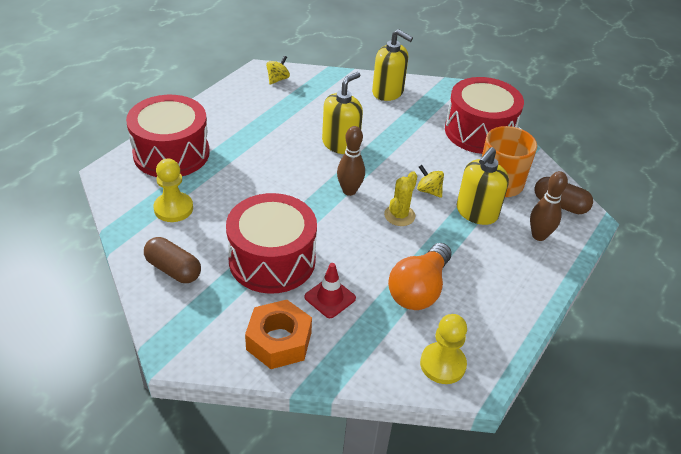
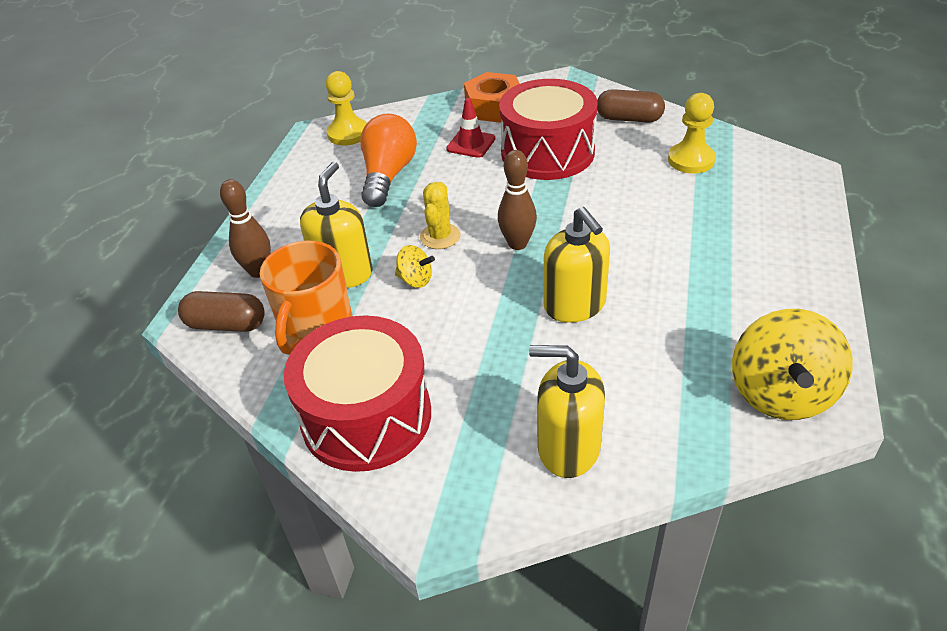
camera: 165 degrees right, 0 degrees up
(171, 153) = (771, 211): red drum -> none
(277, 79) = (780, 394): yellow spinning top -> yellow spinning top, size x2.08
(340, 144) = (575, 305): yellow soap dispenser -> yellow soap dispenser turned 45 degrees counterclockwise

